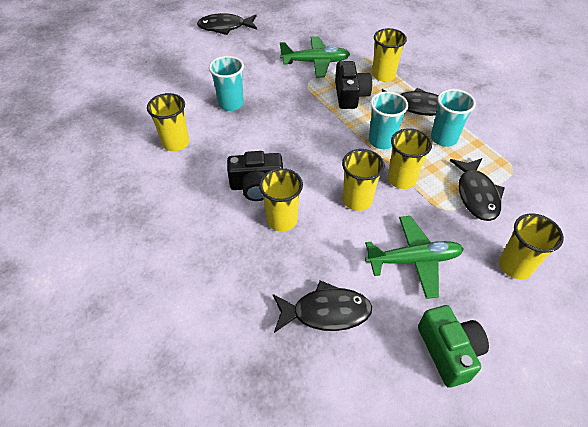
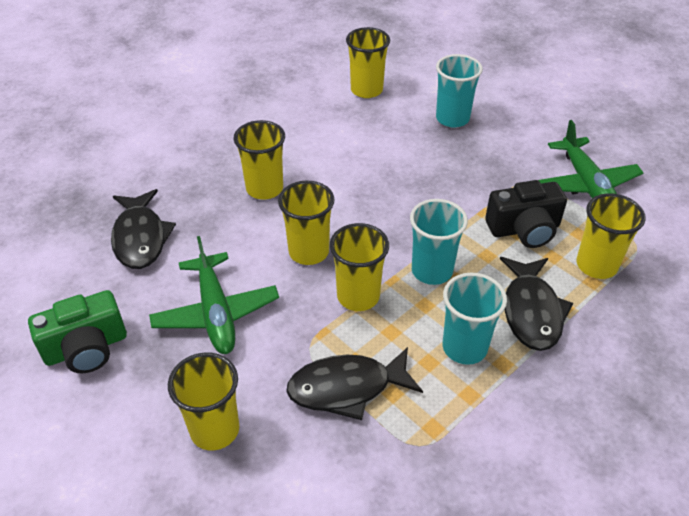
camera: 80 degrees right, 5 degrees down
(225, 27) = (618, 86): black fish -> none
(256, 186) = (314, 161): black camera -> none

